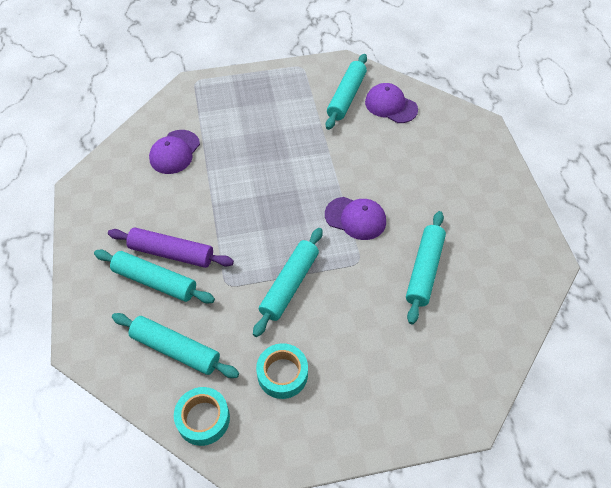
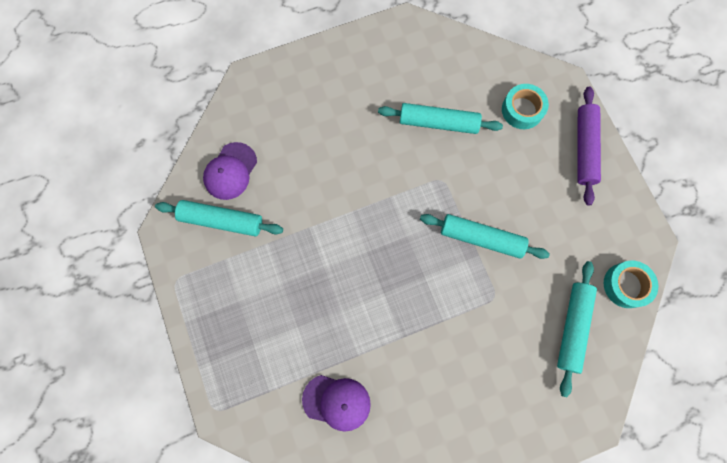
camera: 100 degrees left, 20 degrees up
(155, 281) = (508, 370): turquoise rolling pin -> none
(172, 253) = (472, 363): purple rolling pin -> purple rolling pin (584, 148)
(282, 374) = (569, 228): turquoise tape -> turquoise tape (522, 110)
(355, 218) = (392, 189): purple cap -> none

